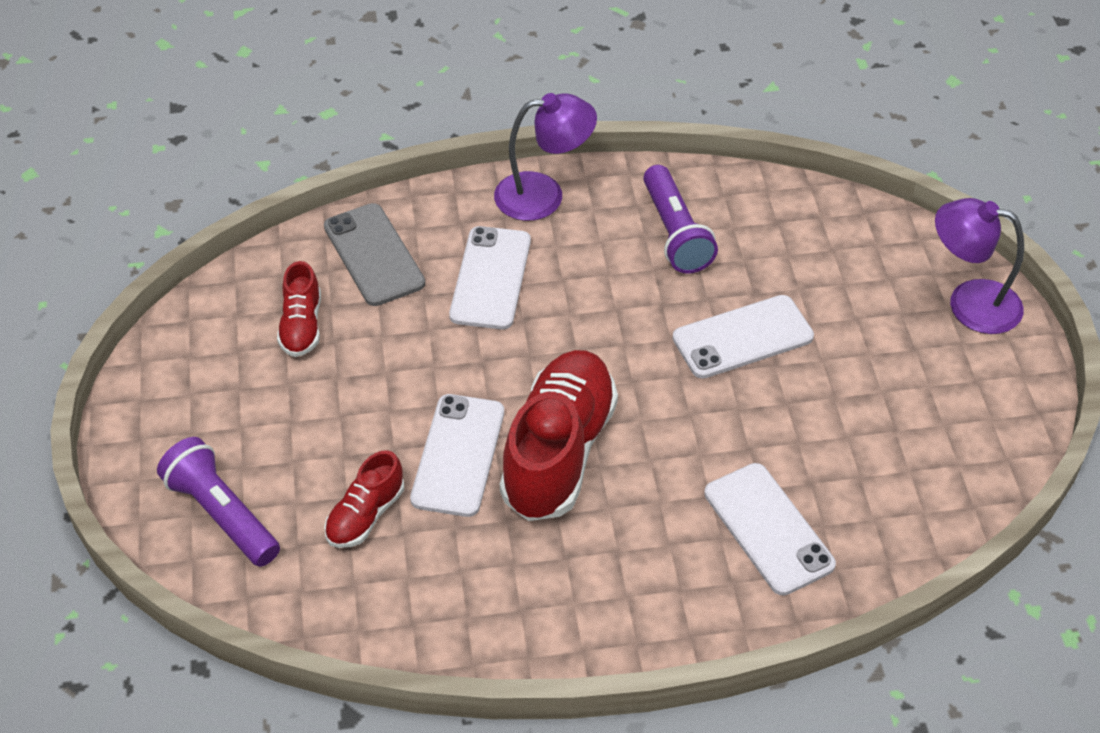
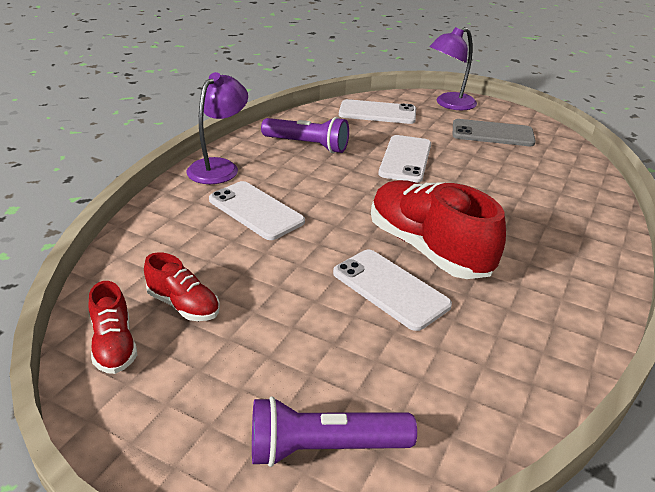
camera: 55 degrees left, 15 degrees down
(365, 515) = (404, 359): red shoe -> red shoe (114, 345)
(374, 255) = (168, 244): grey phone -> grey phone (492, 134)
(768, 529) = (551, 208): white phone -> white phone (377, 113)

